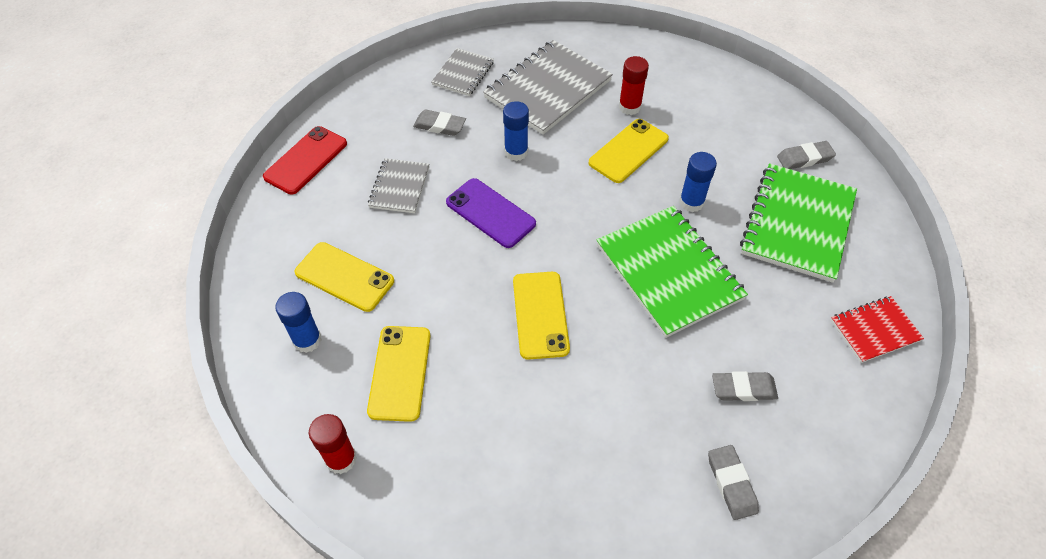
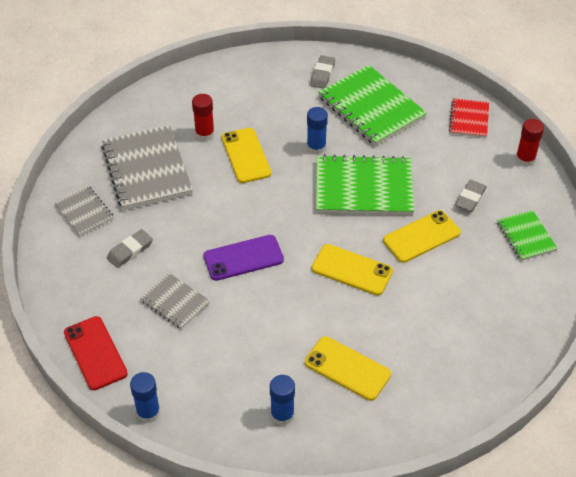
camera: 60 degrees left, 5 degrees down
(341, 459) = (395, 429): red glue stick -> red glue stick (525, 159)
(344, 277) = (239, 370): yellow phone -> yellow phone (421, 237)
(516, 152) = (196, 217): blue glue stick -> blue glue stick (148, 412)
(731, 483) = (526, 236): grey eraser -> green notebook

